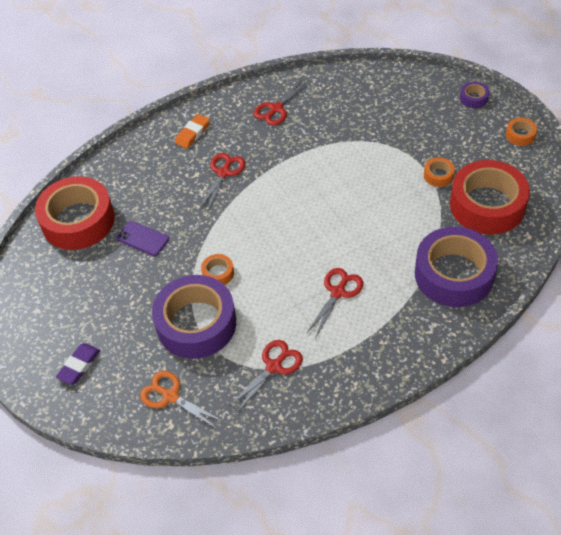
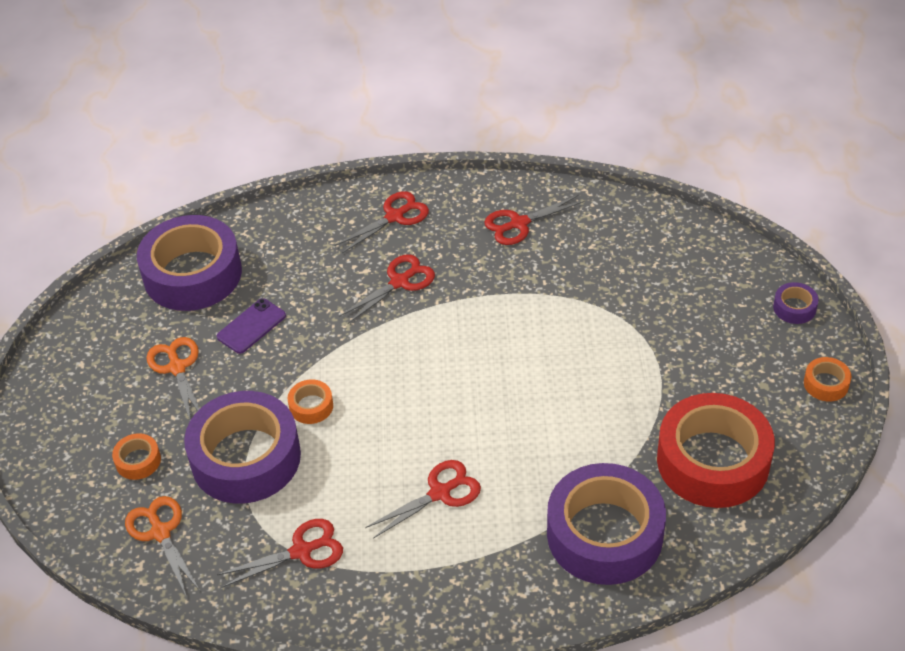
camera: 25 degrees right, 5 degrees down
(78, 221) = (192, 274): red tape -> purple tape
(79, 365) = (85, 449): purple eraser -> none
(109, 285) = (177, 368): none -> orange scissors
(143, 238) = (251, 326): purple phone -> purple phone turned 75 degrees clockwise
(192, 133) = (394, 217): orange eraser -> red scissors
(438, 175) = (673, 394): orange tape -> orange tape (138, 461)

